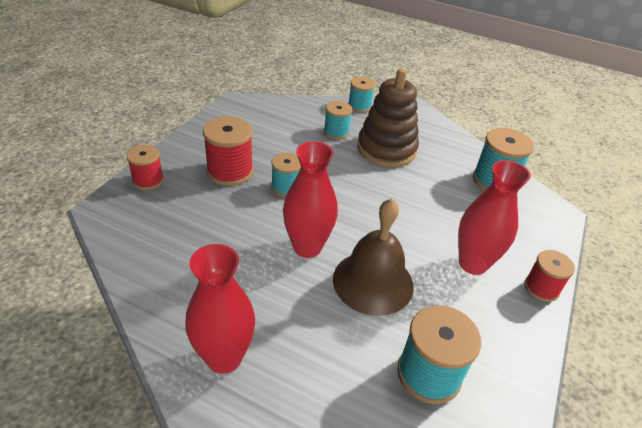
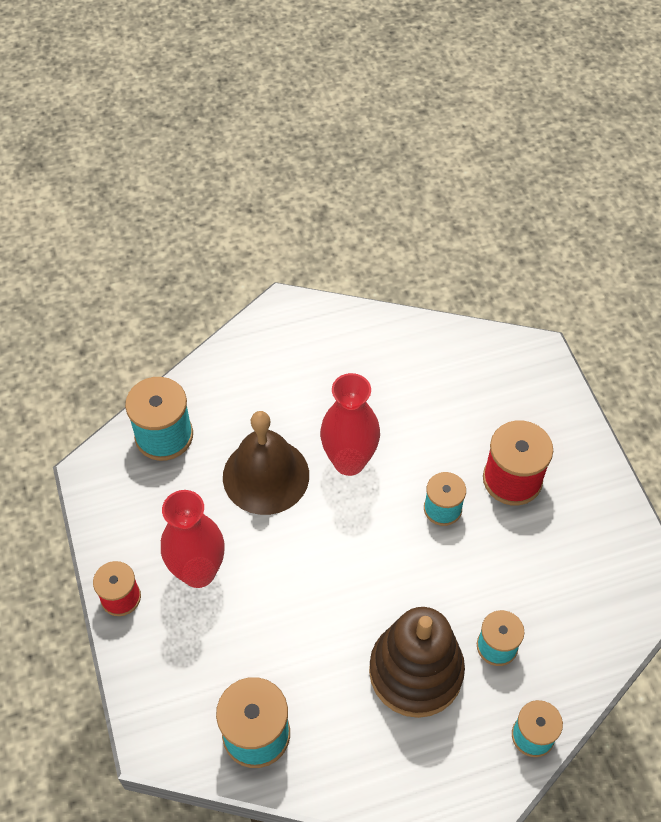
camera: 140 degrees right, 15 degrees up
(148, 180) = (555, 405): red spool -> none
(224, 358) = (304, 337): red vase -> none

